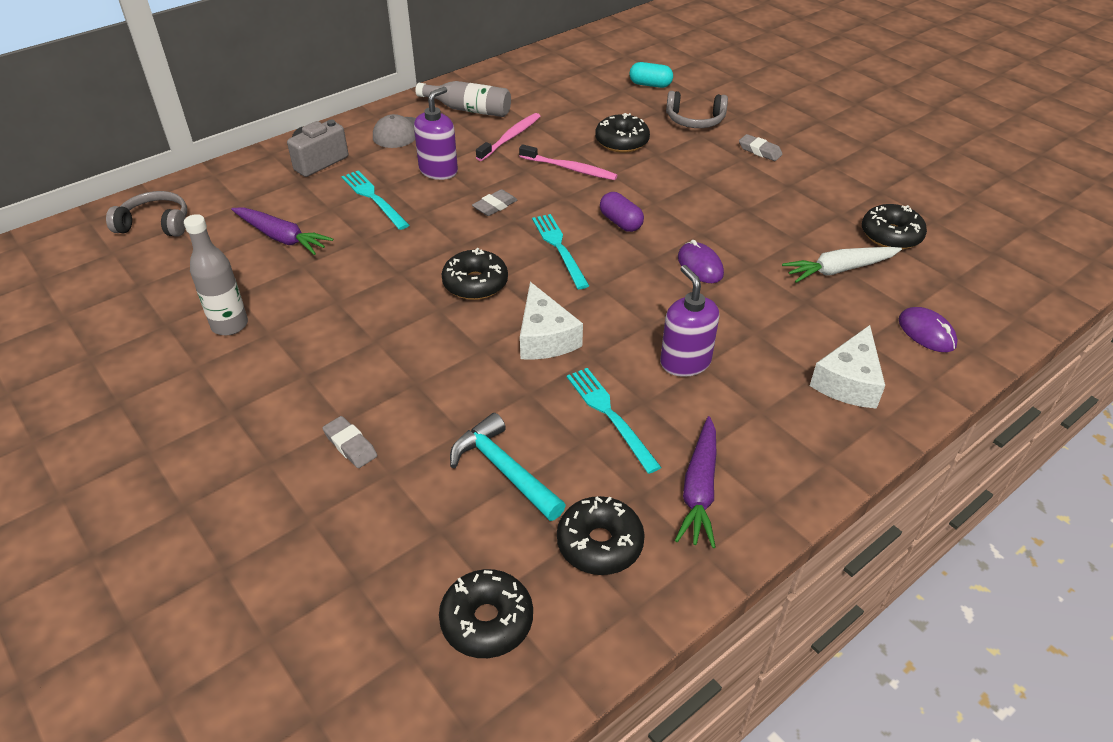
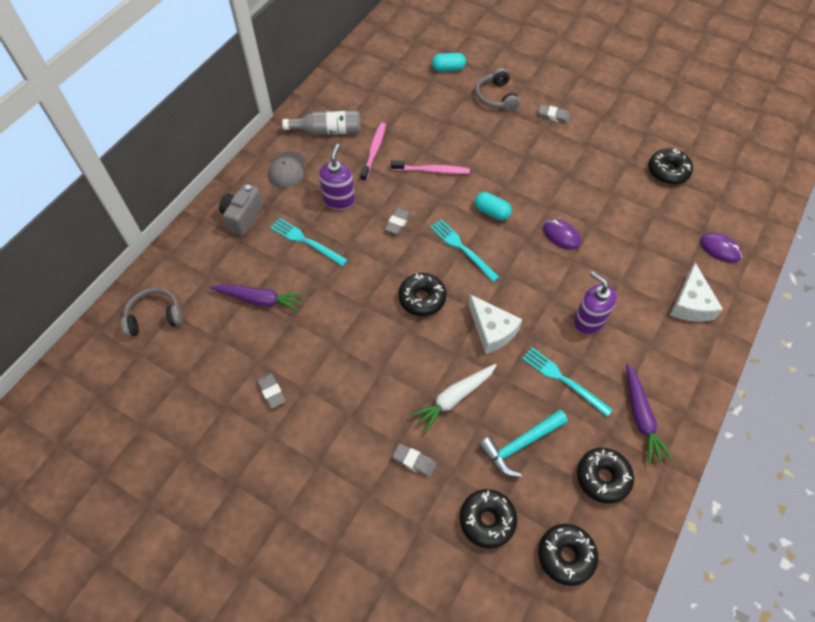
camera: 20 degrees left, 15 degrees up
(229, 325) = (271, 391): grey bottle -> grey eraser
(503, 469) = (520, 445): turquoise hammer -> turquoise hammer turned 60 degrees counterclockwise
(620, 222) = (491, 212): purple capsule -> turquoise capsule
(622, 142) = (455, 133): black donut -> black donut (487, 520)
(695, 120) = (496, 97): grey headphones -> grey headphones turned 90 degrees clockwise
(839, 270) = (648, 212): white carrot -> white carrot (454, 398)

